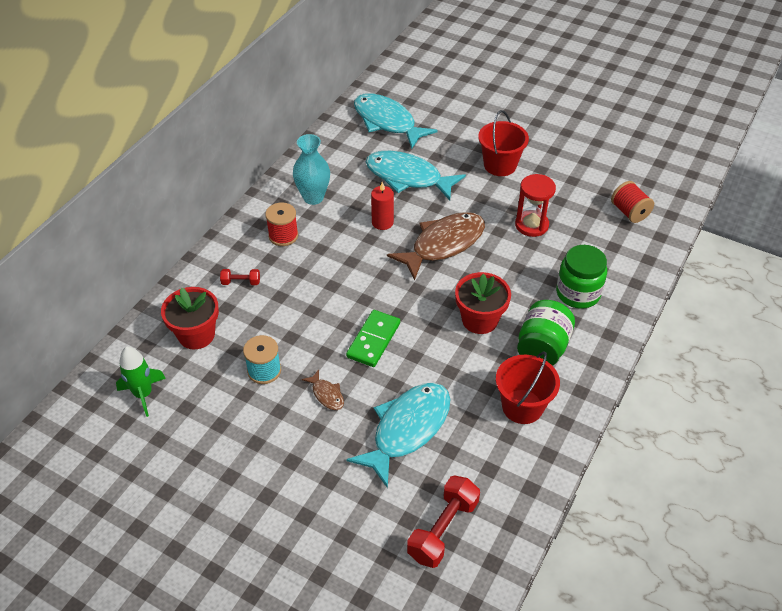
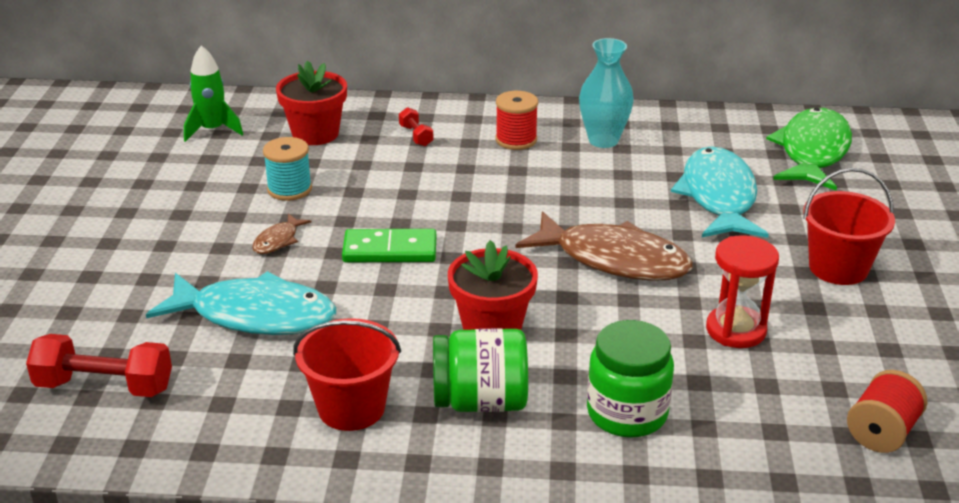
camera: 65 degrees right, 15 degrees down
(382, 222) = (608, 201): red candle -> none
(387, 122) = (812, 152): turquoise fish -> green fish

